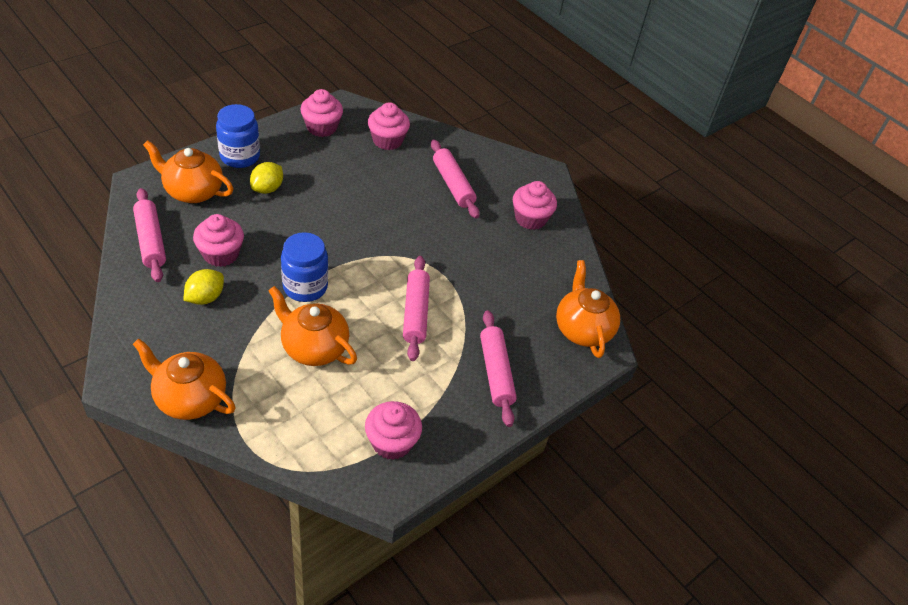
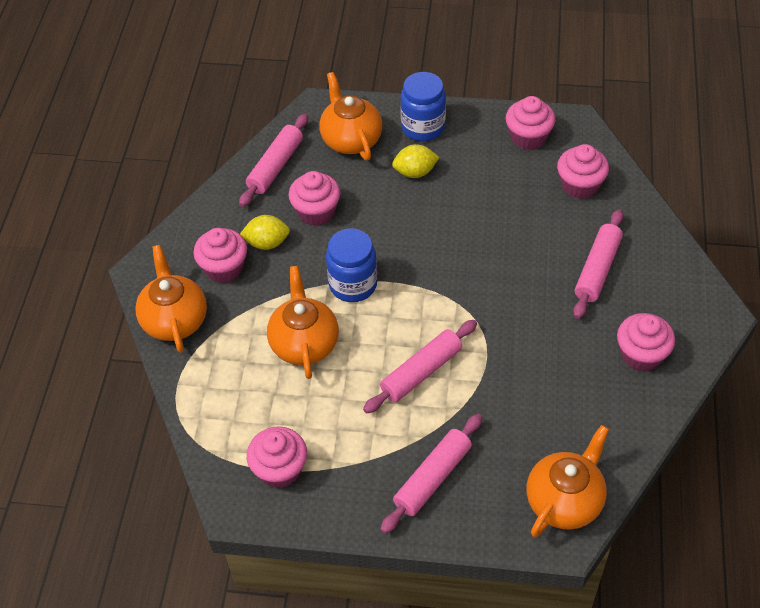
camera: 55 degrees right, 5 degrees up
(189, 336) = (224, 268): none -> pink cupcake

